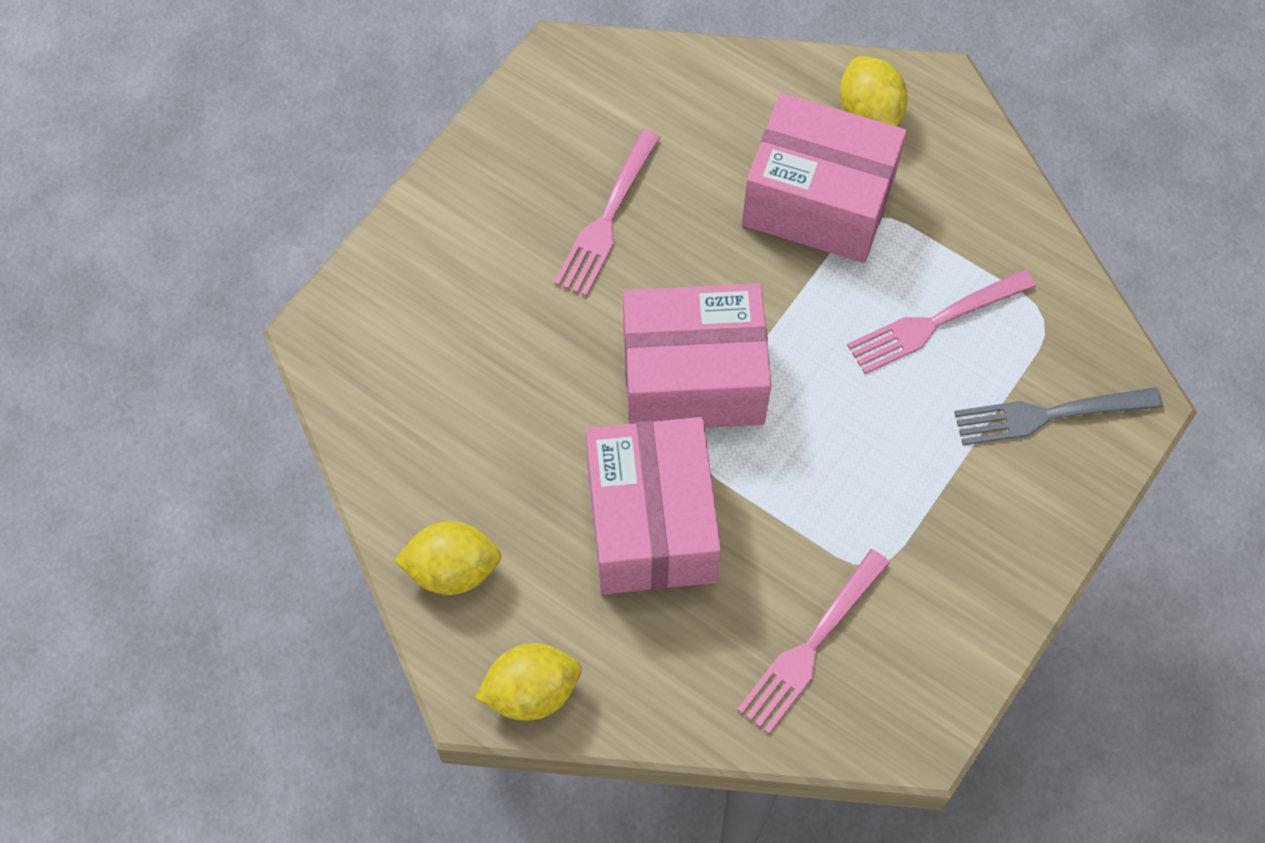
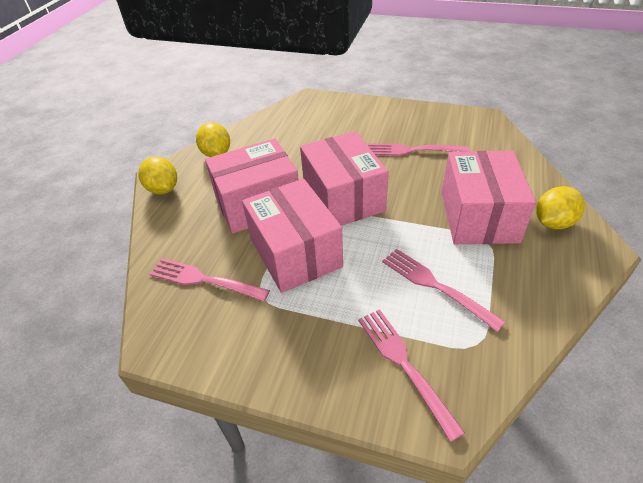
camera: 75 degrees right, 20 degrees down
(800, 492) = (295, 253): none -> pink box
(1049, 415) = (404, 365): grey fork -> pink fork

